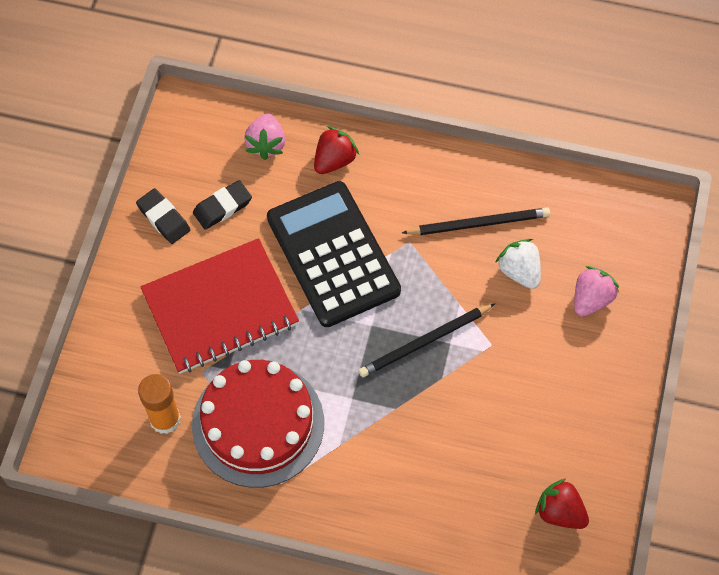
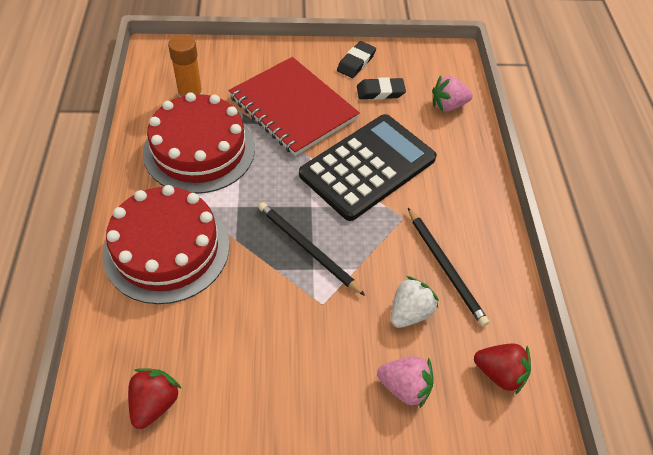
camera: 70 degrees right, 10 degrees down
(222, 207) = (380, 92): black eraser -> black eraser turned 45 degrees counterclockwise
(334, 160) = (456, 150): red strawberry -> red strawberry (499, 373)
(390, 478) = (167, 249): none -> red cake

